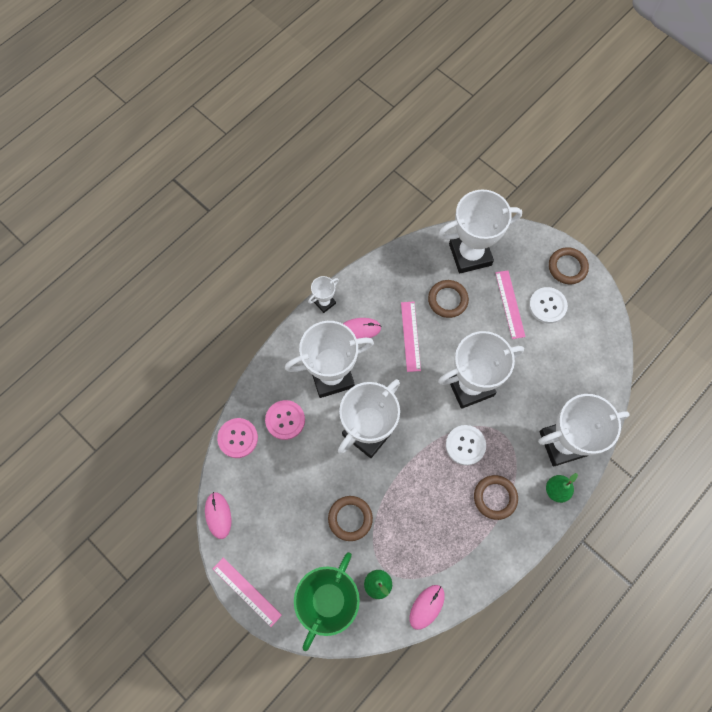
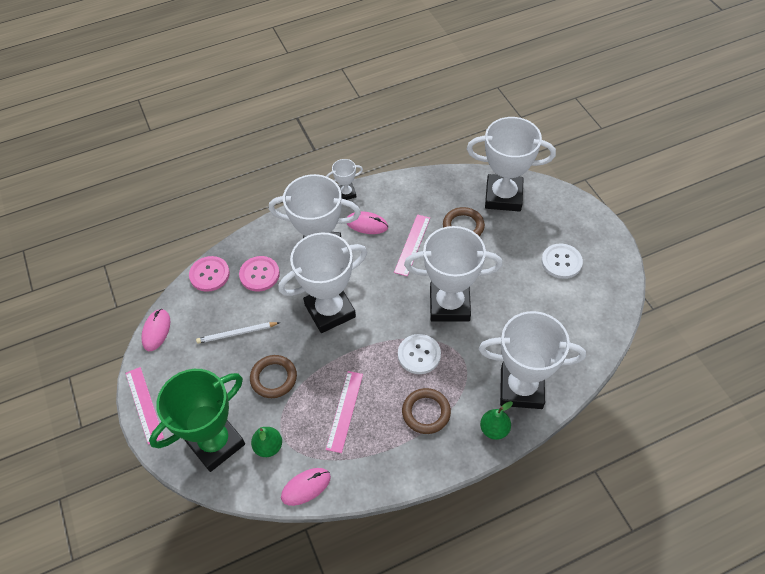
camera: 25 degrees right, 15 degrees down
(294, 488) = (237, 333): none -> white pencil
(510, 304) = (523, 249): pink ruler -> pink ruler (344, 411)
(567, 267) = (597, 236): brown ring -> none

